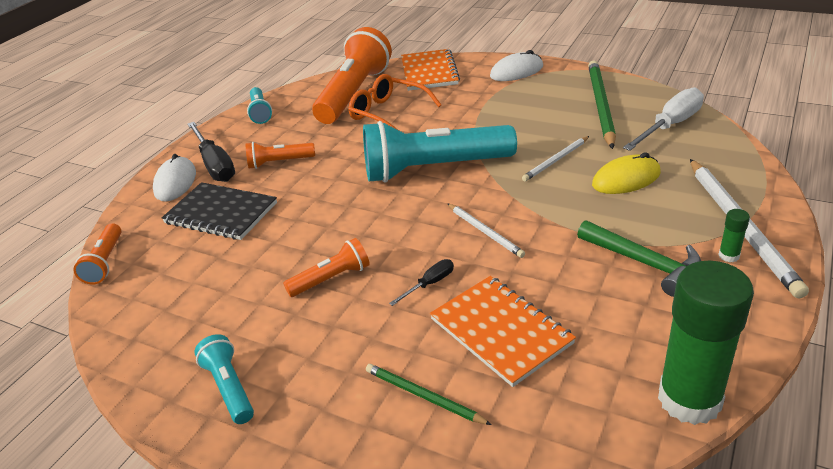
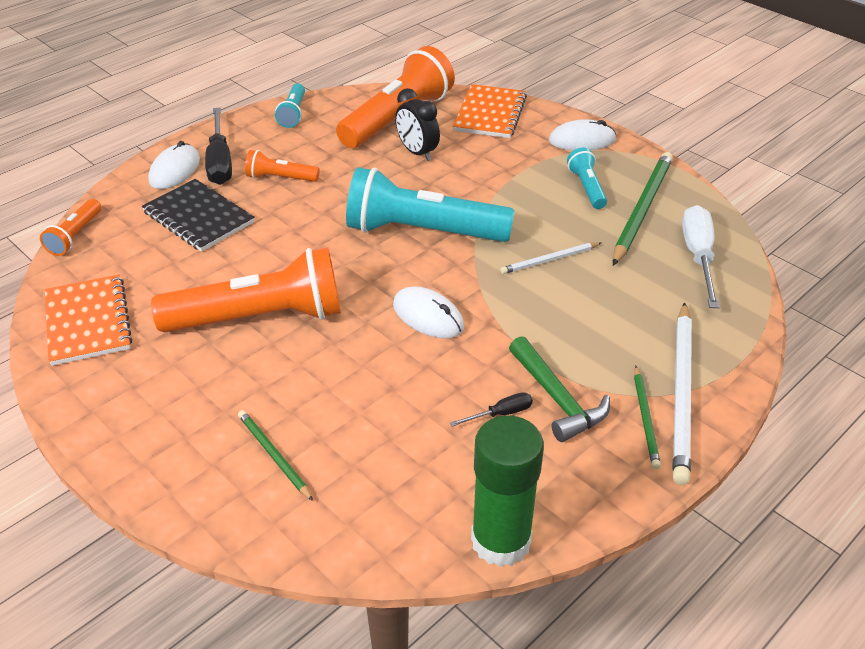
camera: 15 degrees right, 5 degrees up
(229, 388) = (120, 391): turquoise flashlight -> turquoise flashlight (587, 188)
(331, 279) = (259, 318): orange flashlight -> orange flashlight, size x2.11
(388, 113) = (417, 152): orange glasses -> black clock
(430, 284) = (344, 352): black screwdriver -> black screwdriver (501, 414)
(485, 232) = (428, 316): white pencil -> white mouse
(501, 331) = (378, 420): orange notebook -> orange notebook (88, 322)
(626, 179) = (605, 303): yellow mouse -> none
(670, 125) = (698, 256): white screwdriver -> white screwdriver turned 60 degrees counterclockwise
(729, 256) = (645, 419): green glue stick -> green pencil

